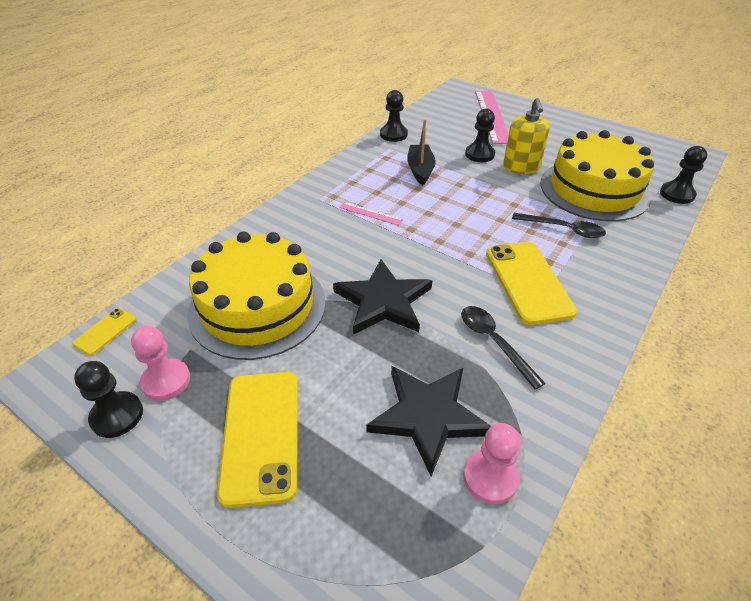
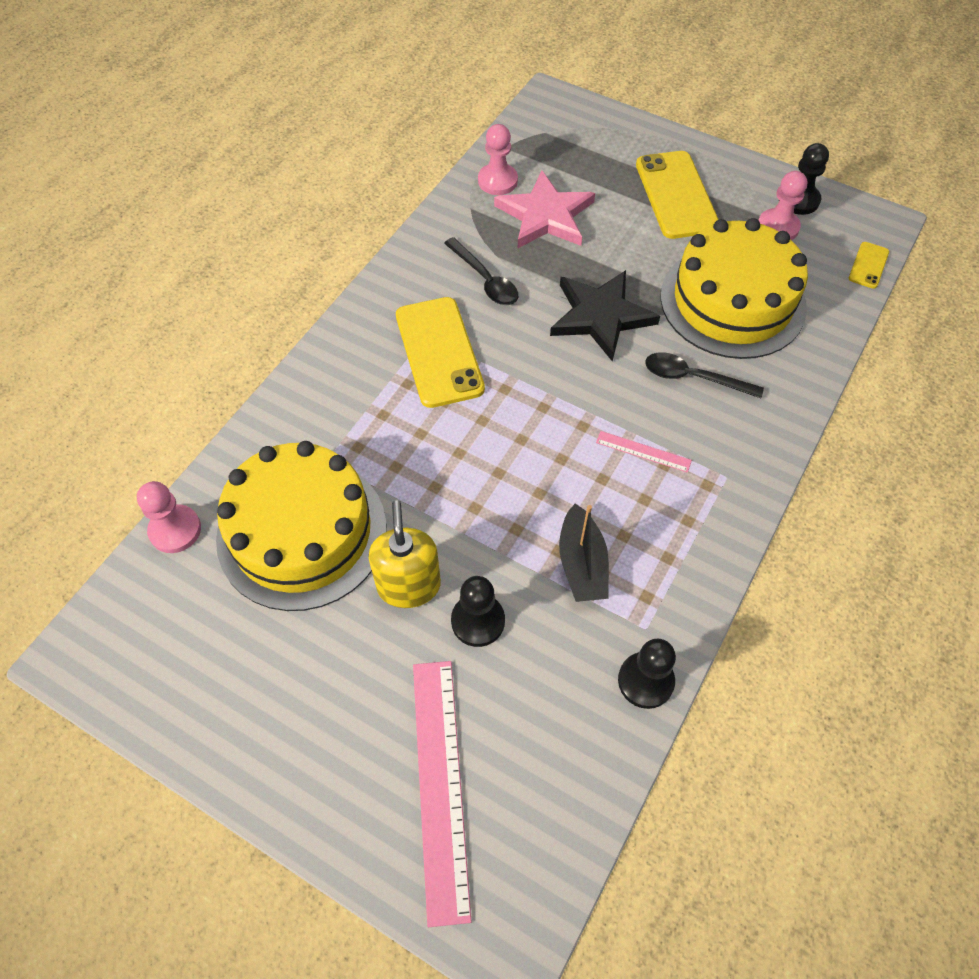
camera: 175 degrees right, 15 degrees up
(428, 416) = (545, 215): black star -> pink star
(563, 229) = (375, 440): black spoon -> black spoon (693, 378)
(677, 194) = (175, 530): black pawn -> pink pawn

